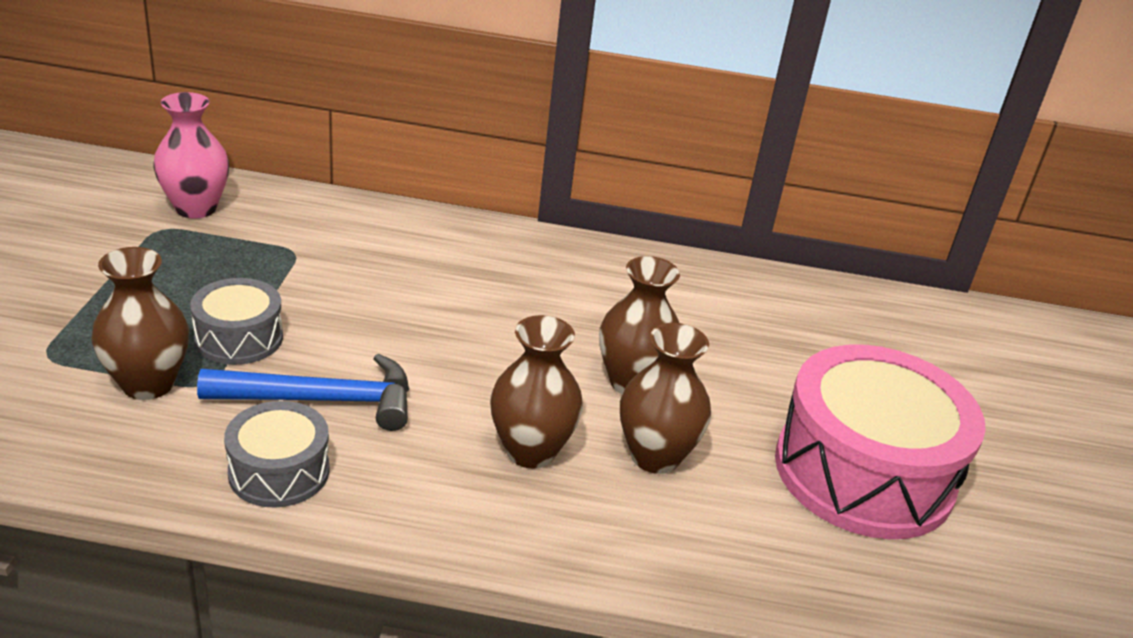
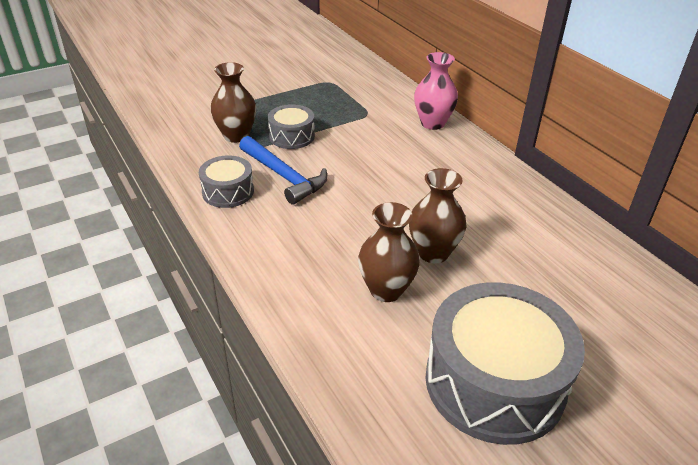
camera: 55 degrees right, 5 degrees up
(196, 208) = (355, 79): pink vase -> pink vase (432, 123)
(530, 451) = (332, 248): brown vase -> none
(863, 472) = (494, 382): pink drum -> grey drum

